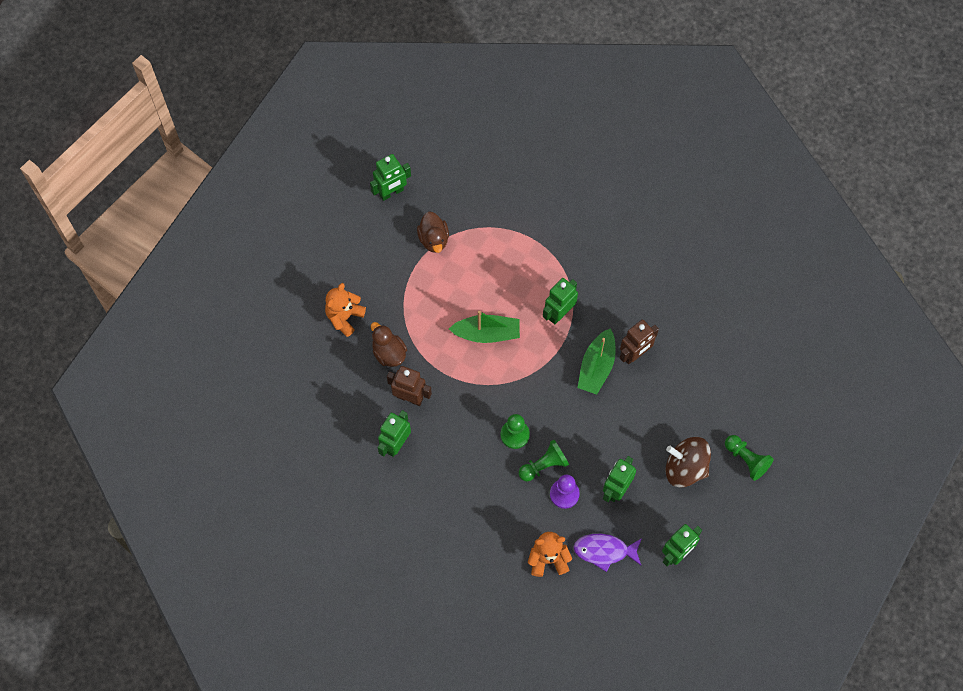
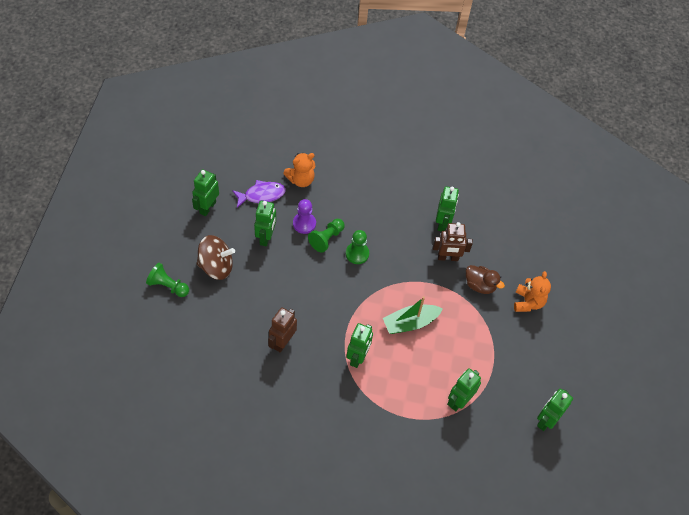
camera: 155 degrees right, 10 degrees down
(434, 239) = (489, 389): brown duck -> none
(471, 237) = (459, 401): none -> green robot
(596, 367) = (311, 322): green boat -> none

